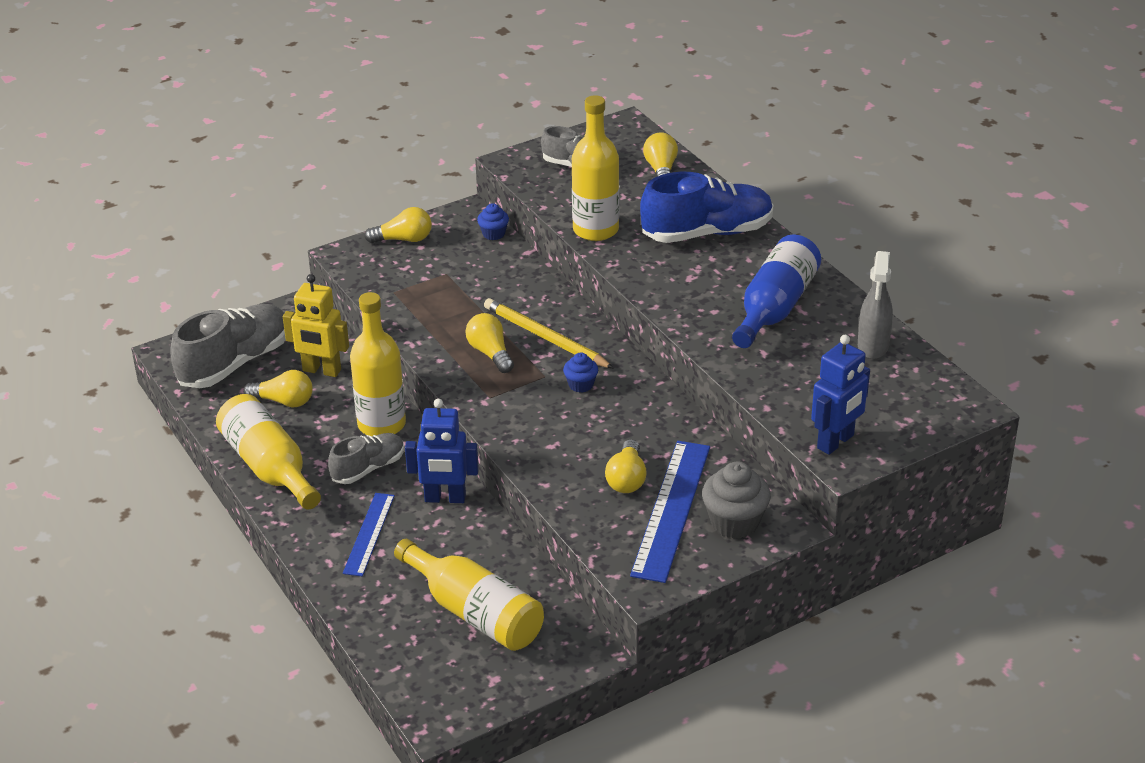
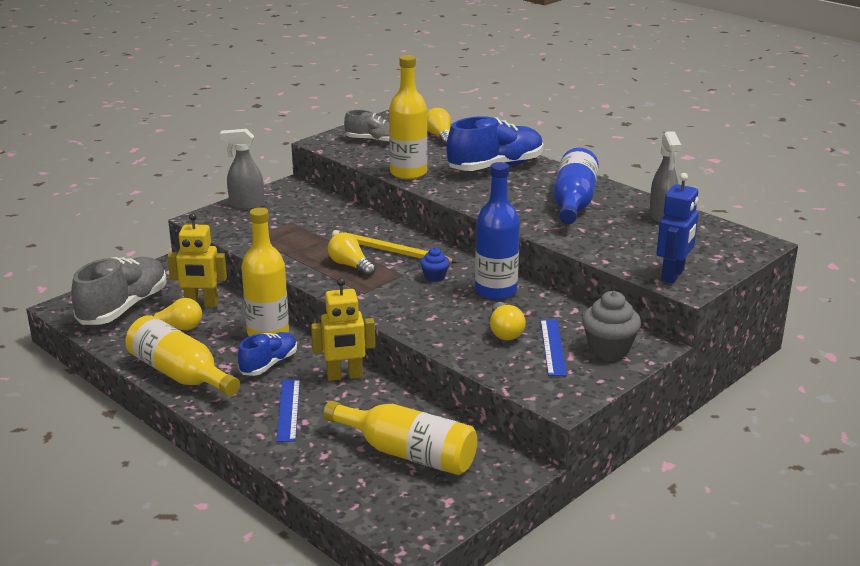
camera: 15 degrees left, 10 degrees down
(368, 468) = (269, 364): grey shoe -> blue shoe
(403, 239) = (246, 205): yellow light bulb -> grey spray bottle
(445, 498) = (344, 376): blue robot -> yellow robot
(493, 234) = (318, 195): blue cupcake -> none
(643, 417) = (496, 291): none -> blue bottle
(671, 509) = (553, 347): blue ruler -> blue ruler, size x0.60

